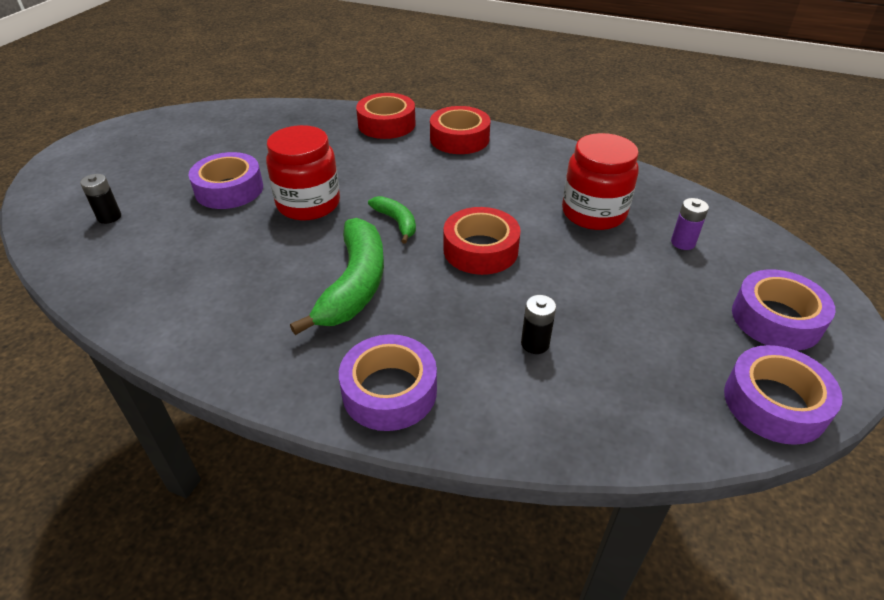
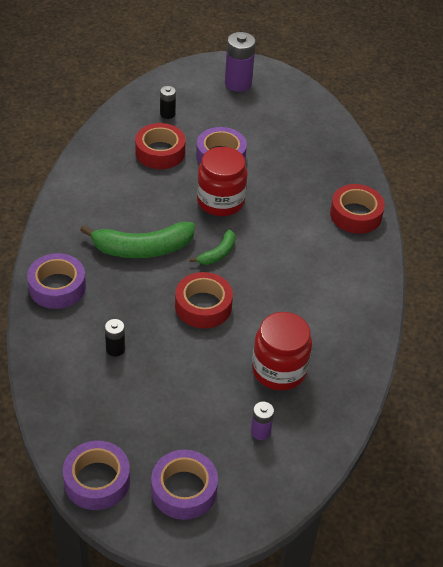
camera: 70 degrees right, 5 degrees up
(111, 153) = (238, 83): none -> purple battery
(459, 139) = (355, 266): red tape -> red tape (160, 152)

